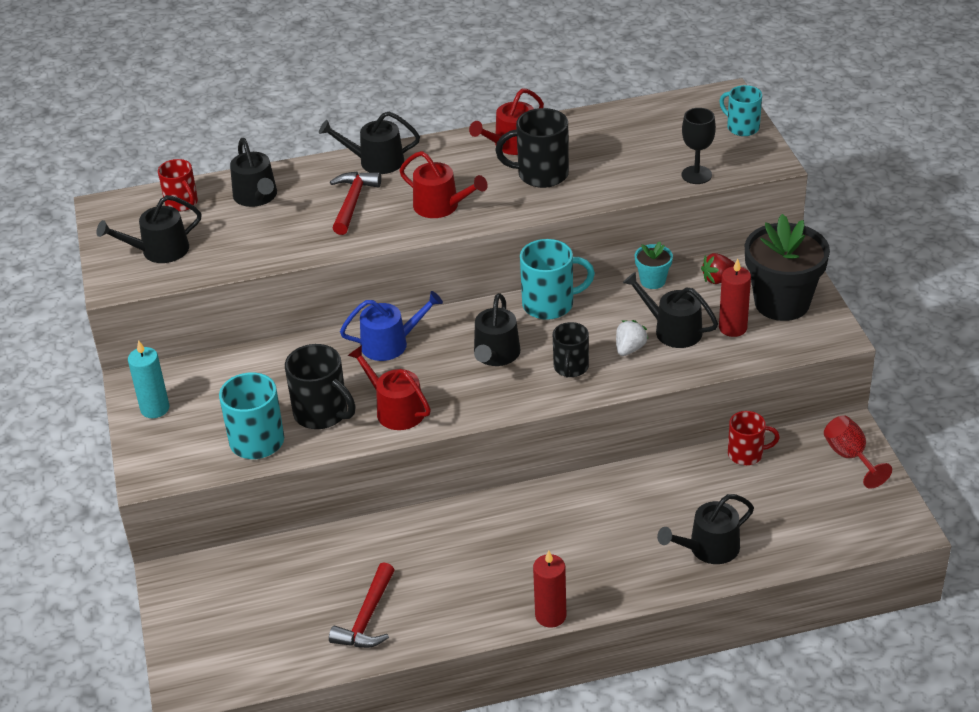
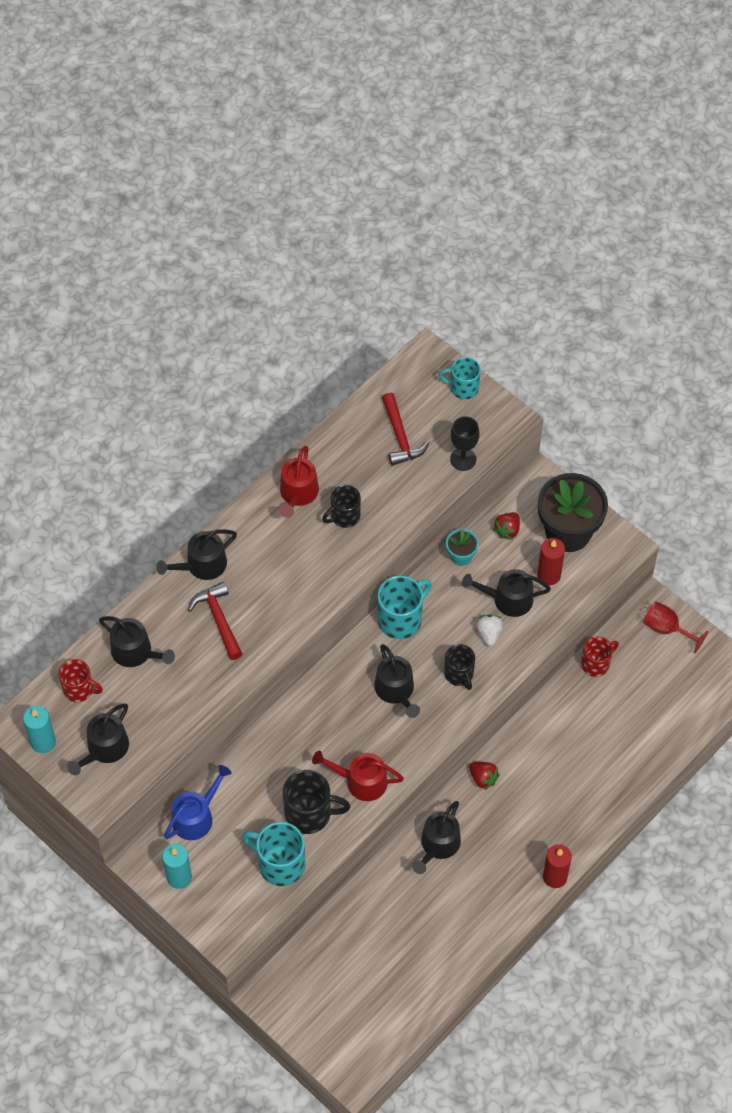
camera: 35 degrees left, 20 degrees up
(113, 226) = (43, 742): none -> turquoise candle
(367, 618) = (433, 949): red hammer -> red hammer (400, 436)
(390, 344) = (309, 720): blue watering can -> blue watering can (196, 816)
(441, 206) = (292, 589): red watering can -> none
(541, 174) = (344, 516): black mug -> black mug, size x0.66
(546, 497) = (483, 778): none -> red strawberry
(708, 548) = (622, 762): black watering can -> black watering can (438, 845)

